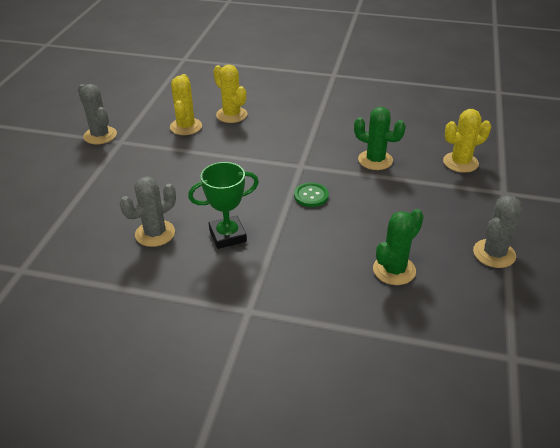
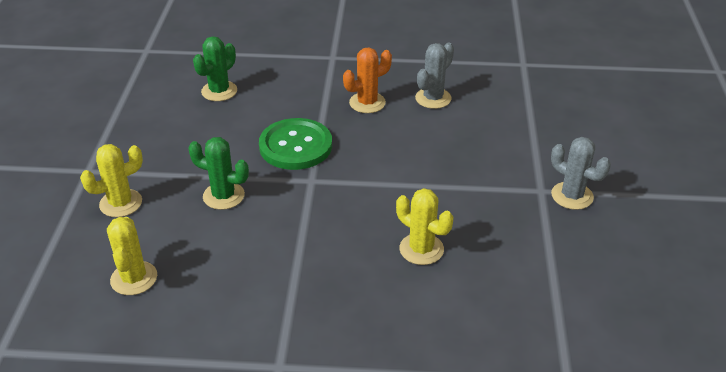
camera: 170 degrees right, 0 degrees up
(186, 127) = (473, 221): yellow cactus -> yellow cactus (134, 278)
(227, 235) = (367, 103): green trophy -> orange cactus
(311, 196) = (295, 146): green button -> green button, size x2.02
(494, 254) = (128, 111): grey cactus -> none

